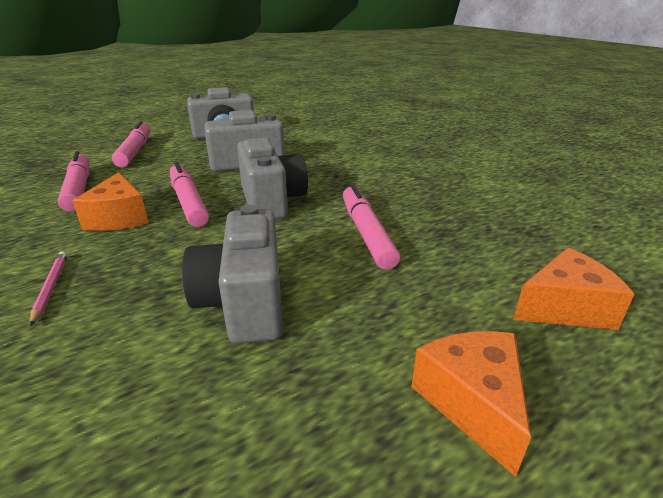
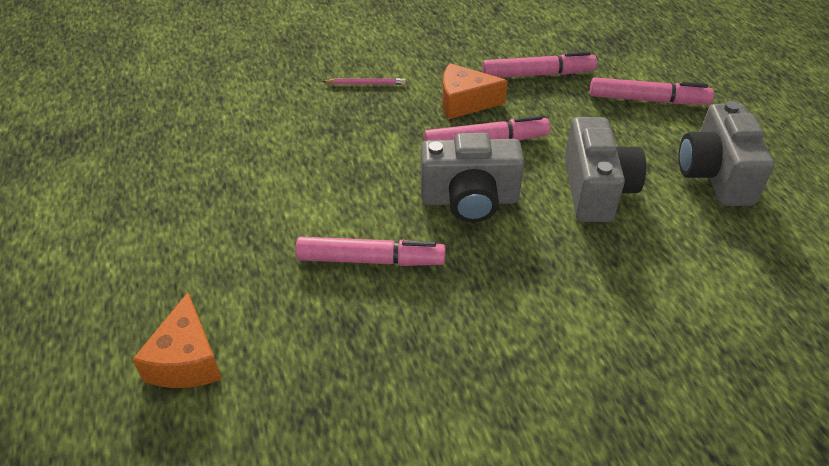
camera: 105 degrees right, 15 degrees up
(244, 303) = (301, 168): grey camera -> none
(472, 402) = (148, 256): orange cheese -> none

